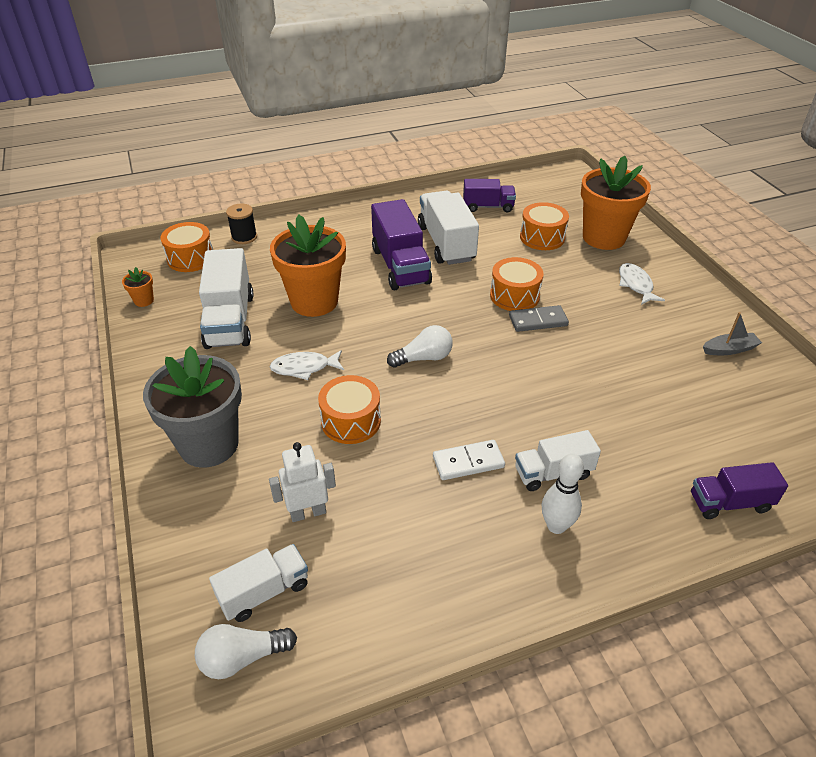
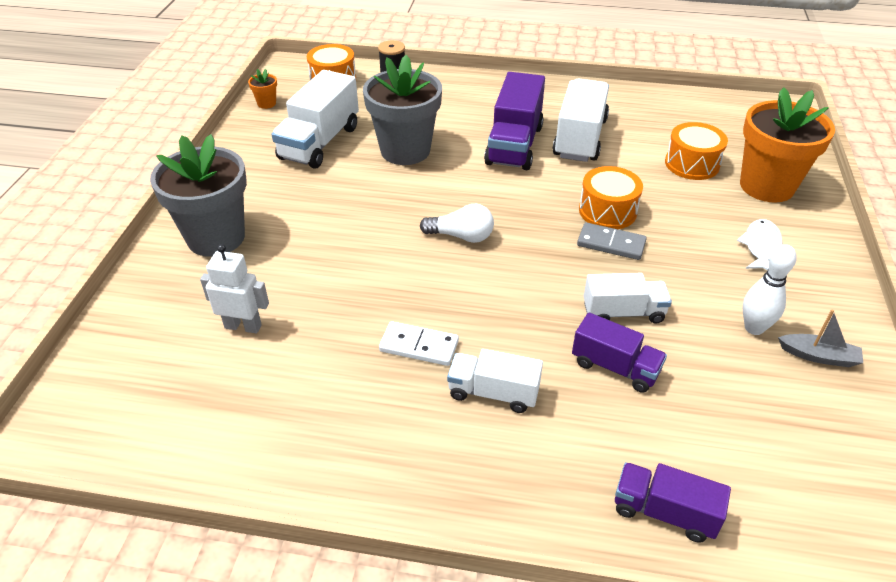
camera: 30 degrees right, 0 degrees up
(242, 657) = (96, 415): white light bulb -> none
(264, 592) = (155, 373): white truck -> white truck (623, 312)
(304, 368) = (346, 204): white fish -> none
(314, 301) = (405, 151): orange flower pot -> grey flower pot
(351, 421) = (346, 265): orange drum -> none
(488, 207) = (657, 116): purple truck -> purple truck (615, 367)
(556, 526) = (451, 442): white bowling pin -> white bowling pin (754, 328)

